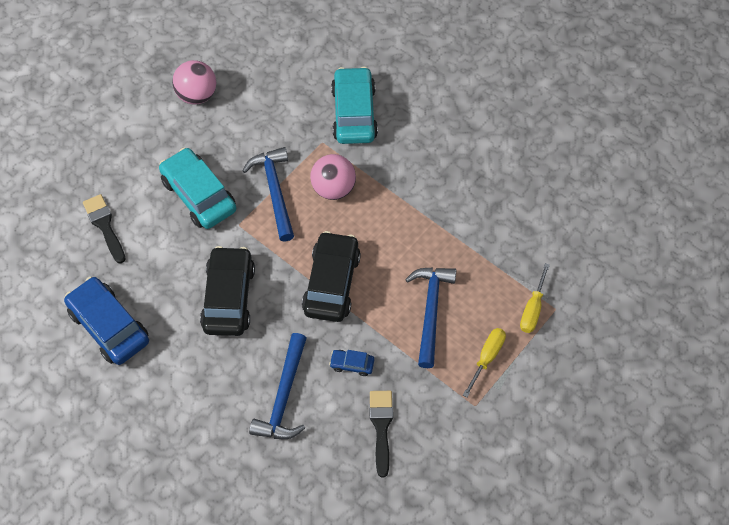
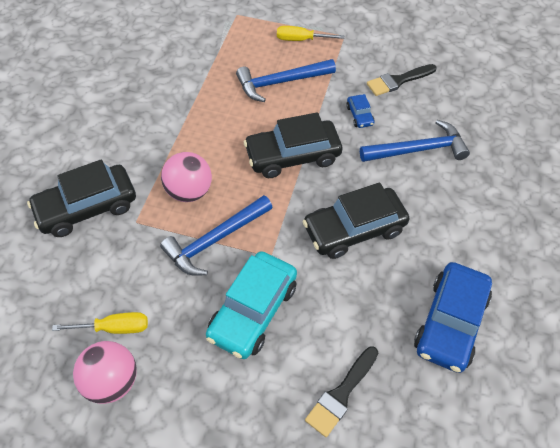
camera: 115 degrees left, 5 degrees down
(354, 113) = (87, 207): turquoise car -> black car
(532, 309) = (244, 26): yellow screwdriver -> yellow screwdriver (114, 328)

